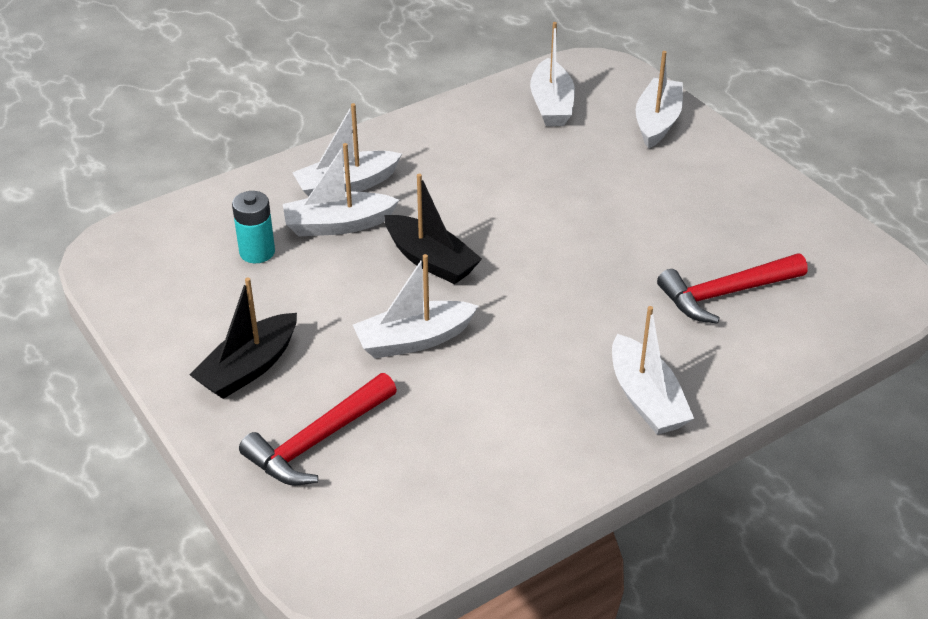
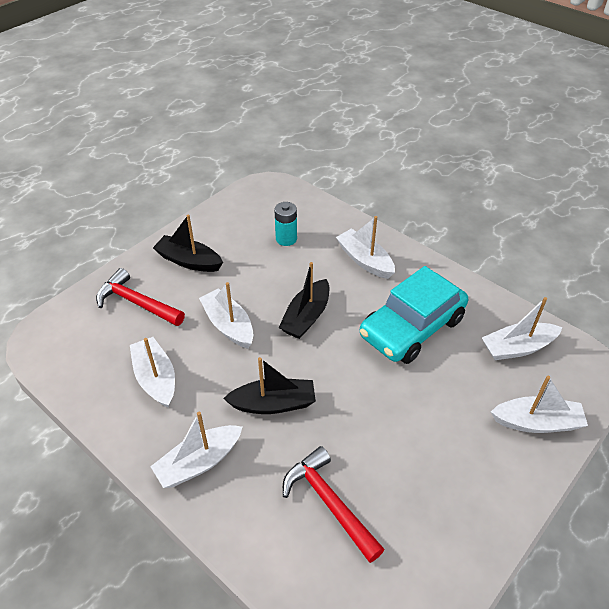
camera: 75 degrees right, 5 degrees up
(338, 225) = (324, 266): white boat -> white boat (156, 378)
(488, 173) = (412, 327): none -> turquoise car
(572, 316) = (273, 404): none -> black boat

